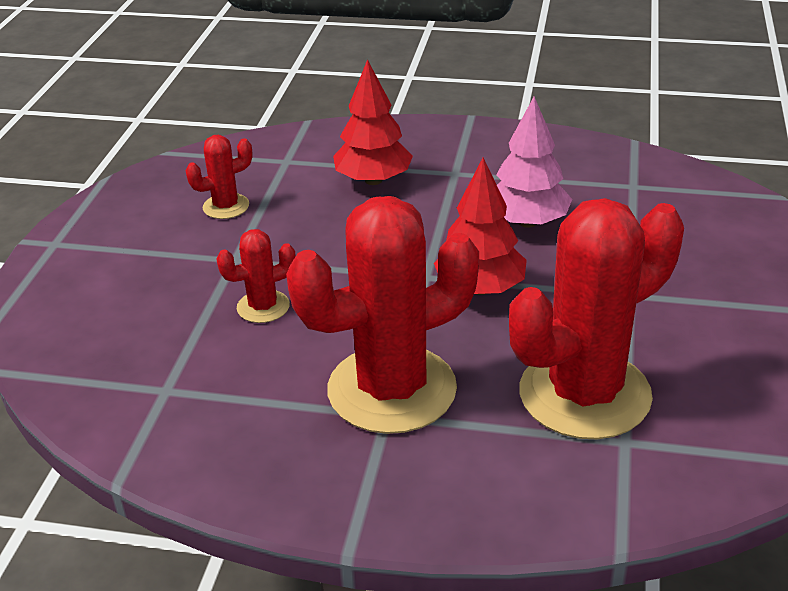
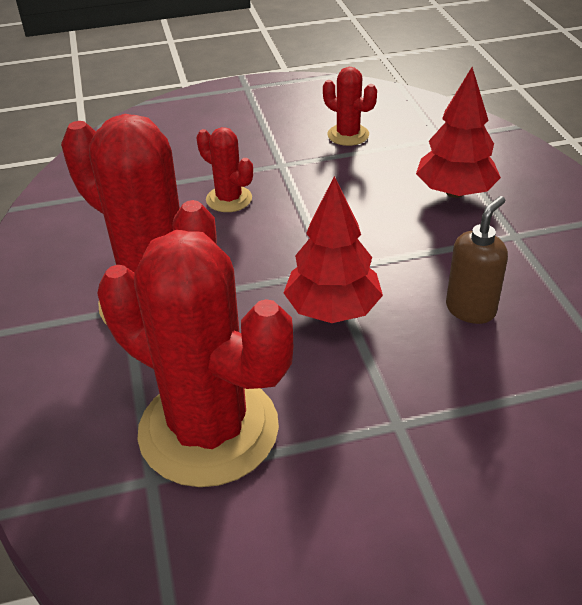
camera: 65 degrees right, 5 degrees up
(527, 222) = (470, 309): pink tree -> brown soap dispenser

